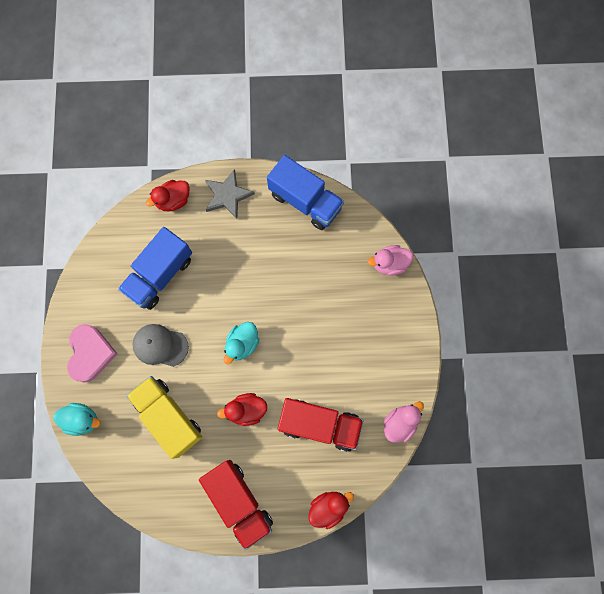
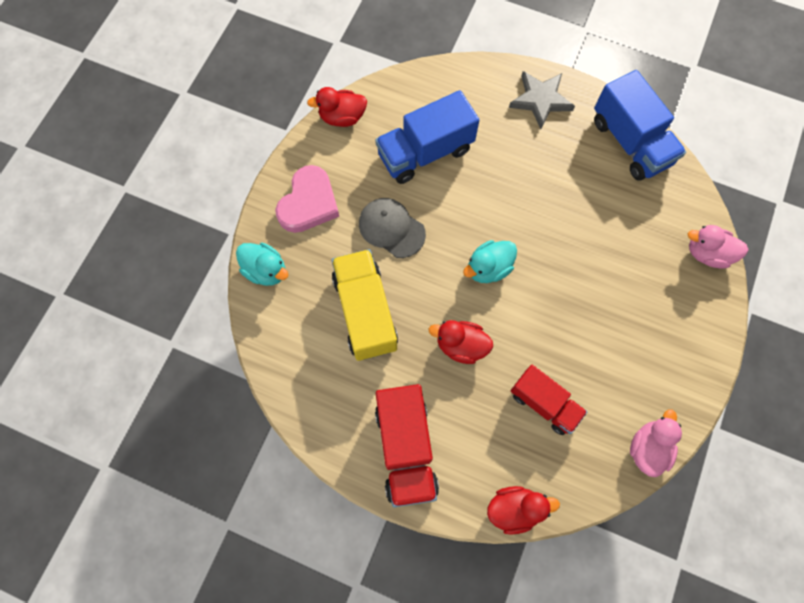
camera: 25 degrees right, 5 degrees down
(173, 200) = (475, 81): red duck -> red duck (342, 117)
(319, 425) = (544, 403): red truck -> red truck, size x0.67
(400, 423) = (648, 448): pink duck -> pink duck turned 45 degrees counterclockwise

